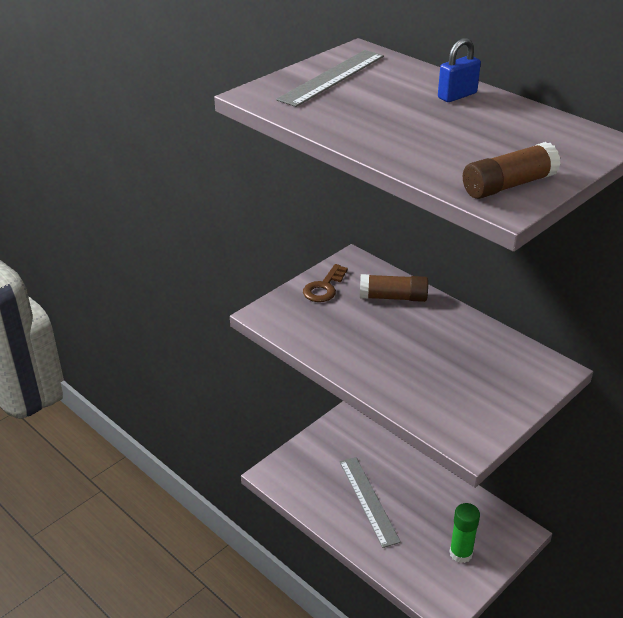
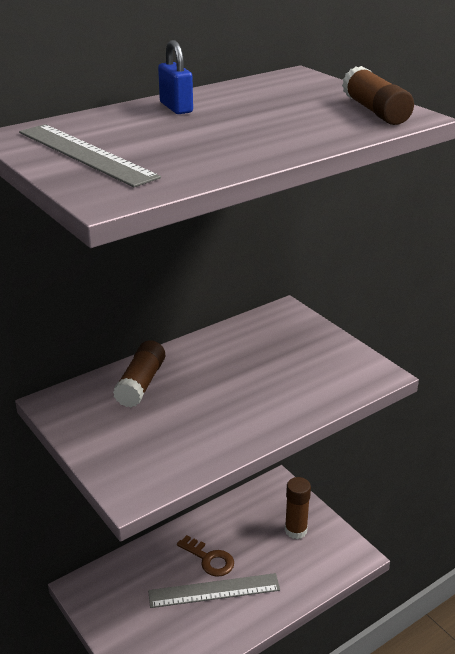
camera: 80 degrees left, 5 degrees down
(324, 287) = (98, 433): brown key -> brown key (209, 559)
(461, 553) = (295, 530): green glue stick -> brown glue stick

